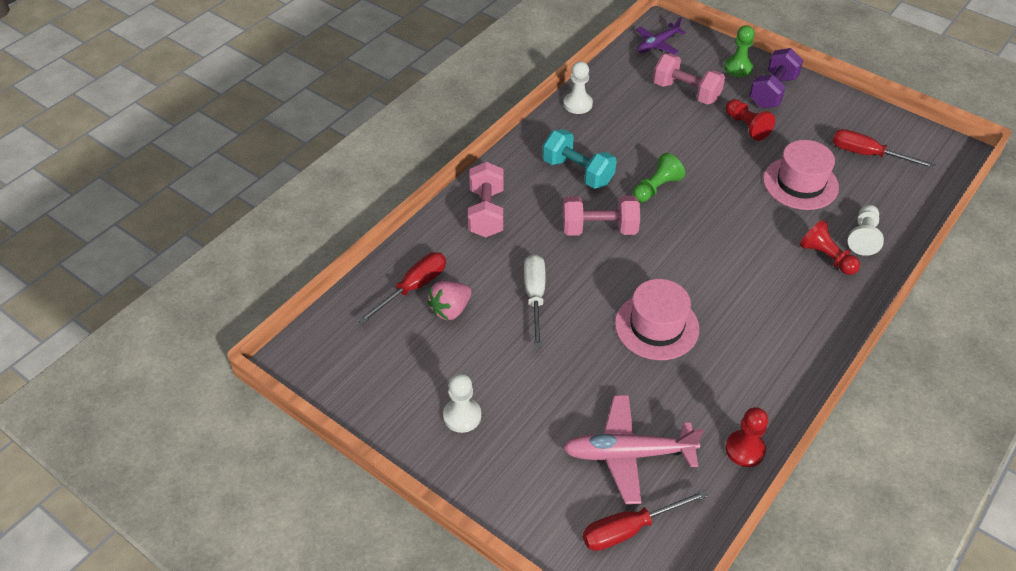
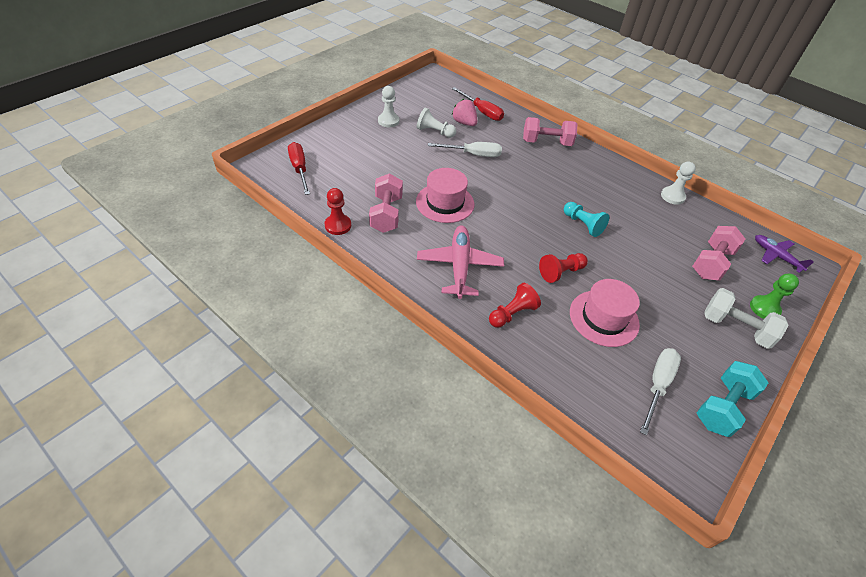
camera: 90 degrees right, 0 degrees up
(578, 172) = (593, 187): turquoise dumbbell -> turquoise dumbbell (722, 407)
(599, 229) = (535, 189): pink dumbbell -> pink dumbbell (386, 214)
(628, 454) = (348, 176): pink plane -> pink plane (459, 266)
(656, 188) = (583, 224): green pawn -> turquoise pawn
(746, 126) = (675, 296): red pawn -> red pawn (561, 272)
(772, 92) = (735, 328): purple dumbbell -> white dumbbell
(863, 237) = (538, 347): white pawn -> white pawn (434, 132)
(867, 154) = (657, 385): red screwdriver -> white screwdriver

